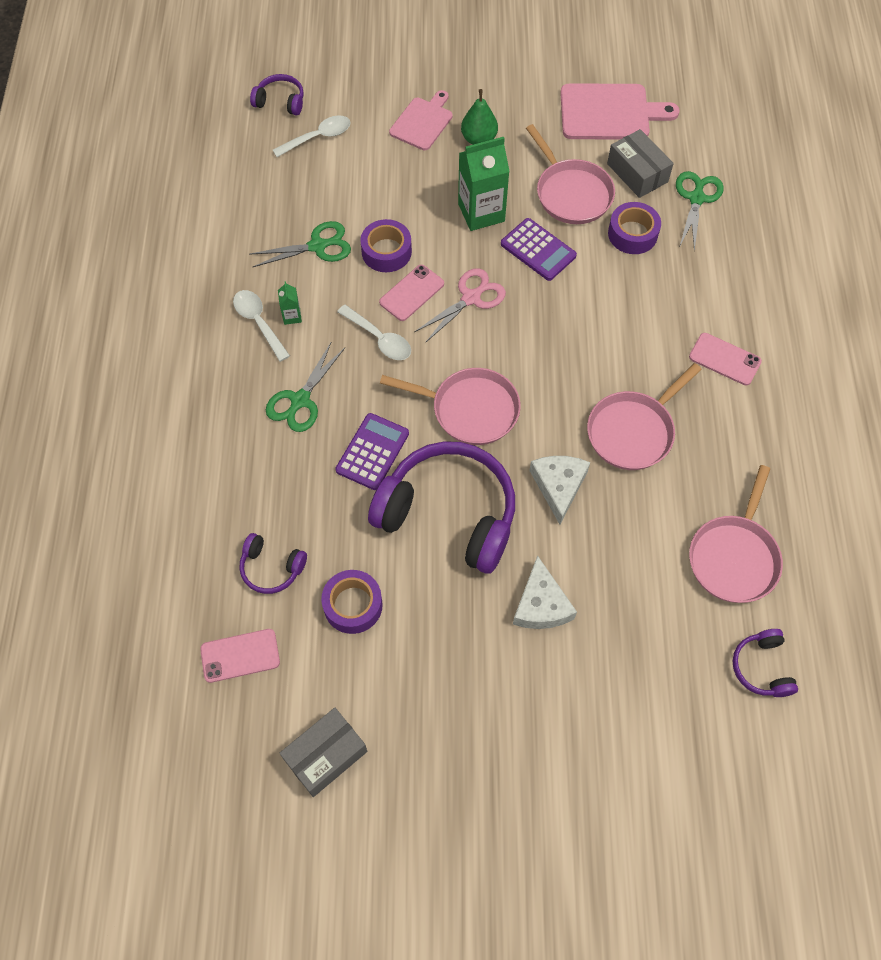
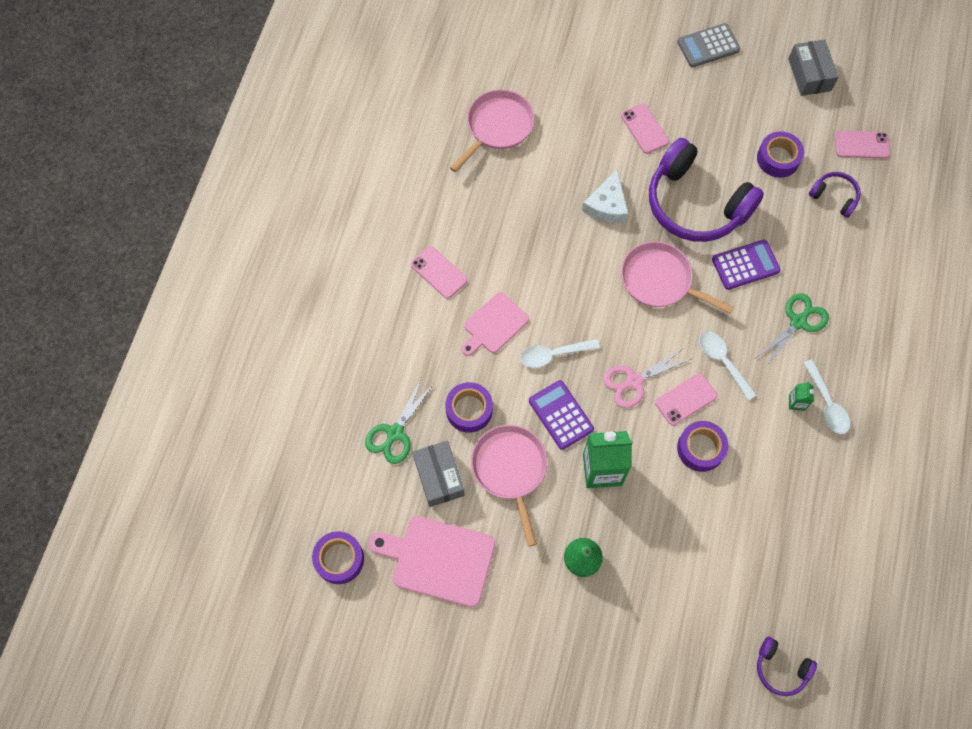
camera: 165 degrees left, 5 degrees up
(317, 246) = (764, 471): green scissors -> none
(318, 137) = (746, 606): white spoon -> white spoon (553, 354)
(325, 755) = (809, 74): grey box -> grey box turned 75 degrees counterclockwise
(372, 452) = (745, 265): purple calculator -> purple calculator turned 150 degrees counterclockwise
(422, 122) = (634, 598): pink cutting board -> pink cutting board (494, 325)
(484, 767) = (708, 46): none -> grey calculator
(541, 604) = (644, 129): white cheese -> pink phone
(633, 431) = (535, 232): pink pan -> none
(698, 94) = (339, 559): none -> purple tape
(761, 667) = (509, 58): purple headphones -> none

